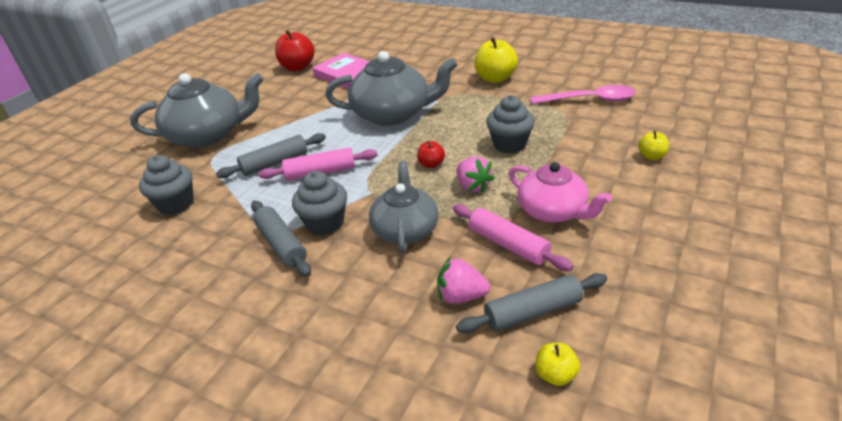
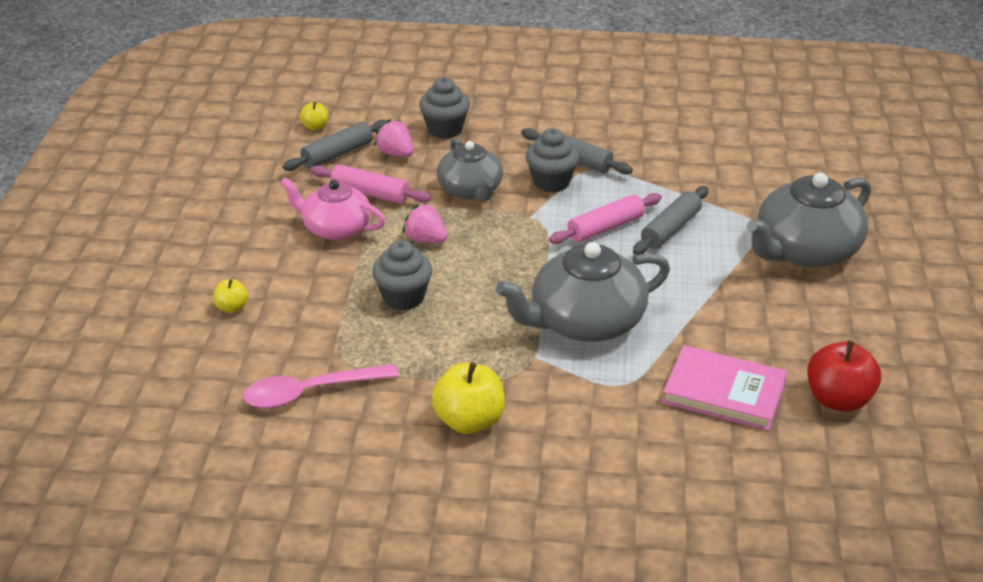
camera: 155 degrees right, 0 degrees up
(176, 204) = (723, 173): grey cupcake -> grey cupcake (445, 129)
(431, 164) = (485, 257): red apple -> none
(461, 296) = (396, 153): pink strawberry -> pink strawberry turned 120 degrees counterclockwise

